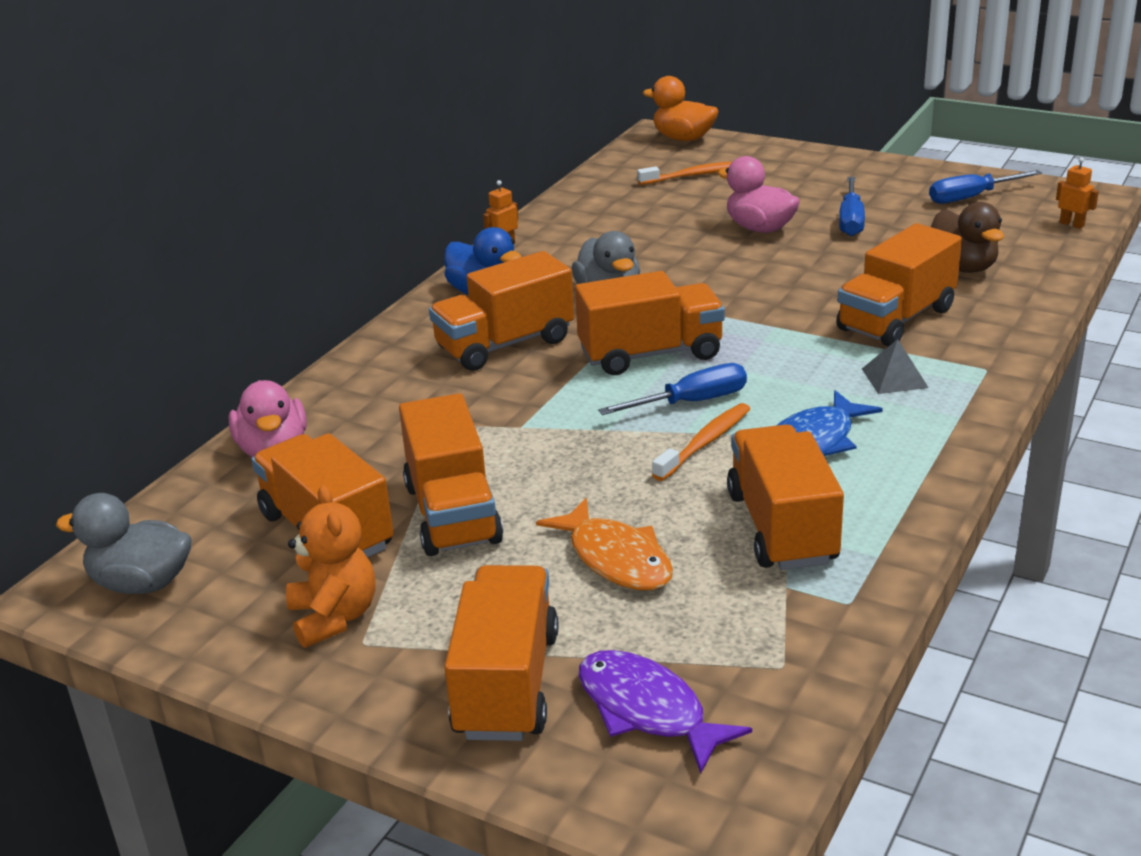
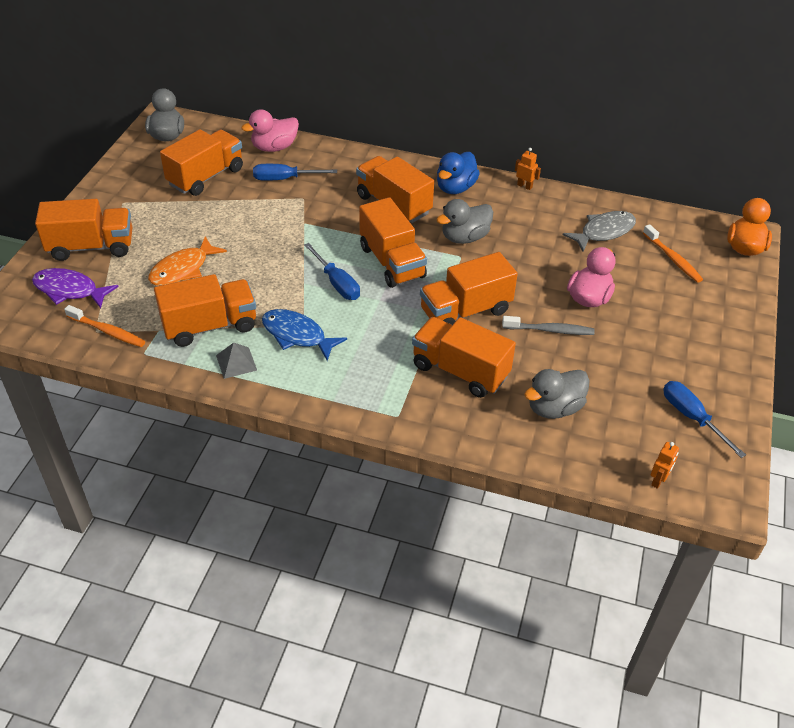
camera: 75 degrees right, 15 degrees up
(334, 617) = (141, 191): orange teddy bear -> none
(452, 514) = (221, 212): orange truck -> orange truck (465, 311)
(627, 207) = (604, 232): none -> grey fish
(647, 710) = (69, 290): purple fish -> purple fish turned 105 degrees counterclockwise
(705, 443) = (293, 292): orange toothbrush -> orange toothbrush (108, 331)
(819, 256) = (550, 330): none -> grey toothbrush
(851, 220) = (619, 346): blue screwdriver -> blue screwdriver (284, 179)
(894, 378) = (378, 370): grey pyramid -> grey pyramid (236, 362)
(962, 267) = (554, 408): brown duck -> grey duck

